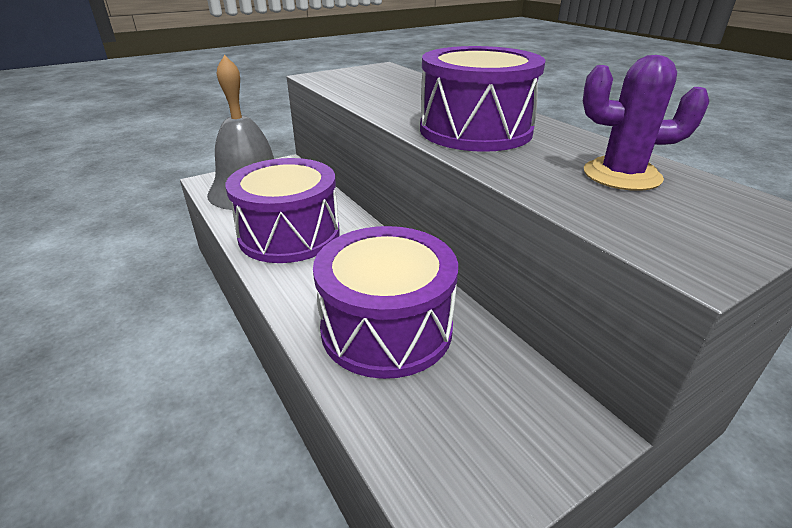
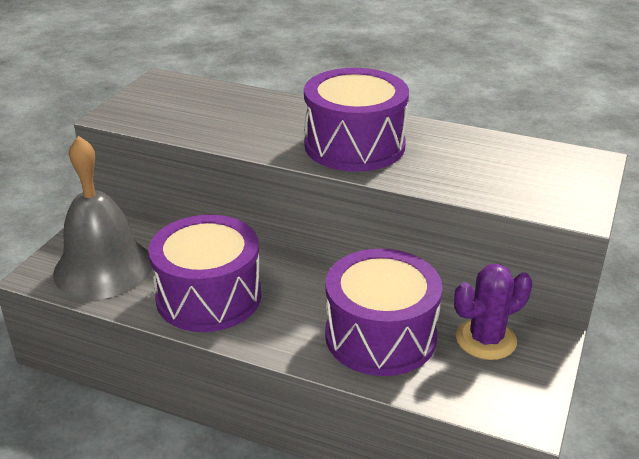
camera: 35 degrees left, 0 degrees up
(621, 175) = (491, 158): purple cactus -> purple cactus (486, 339)

